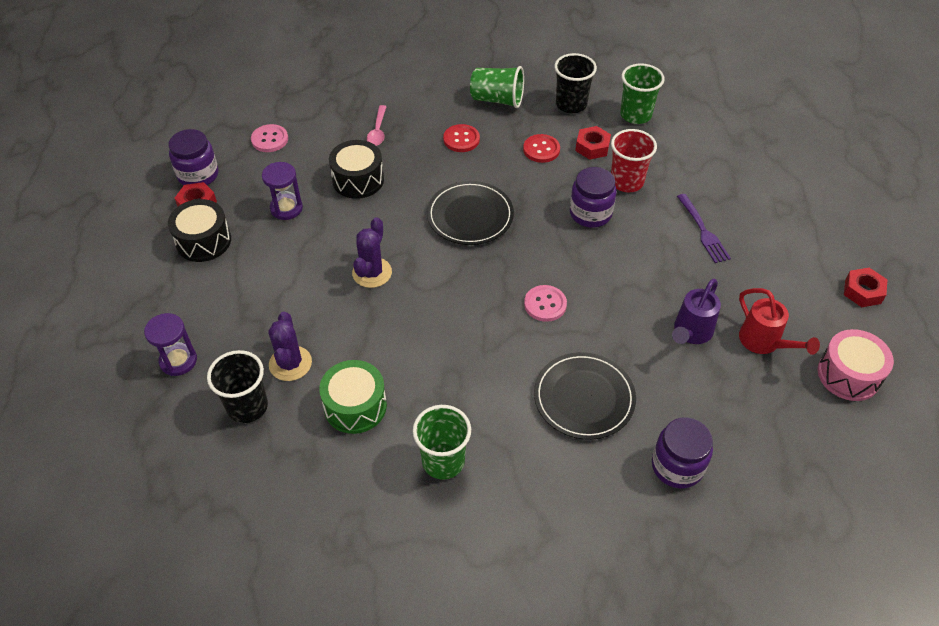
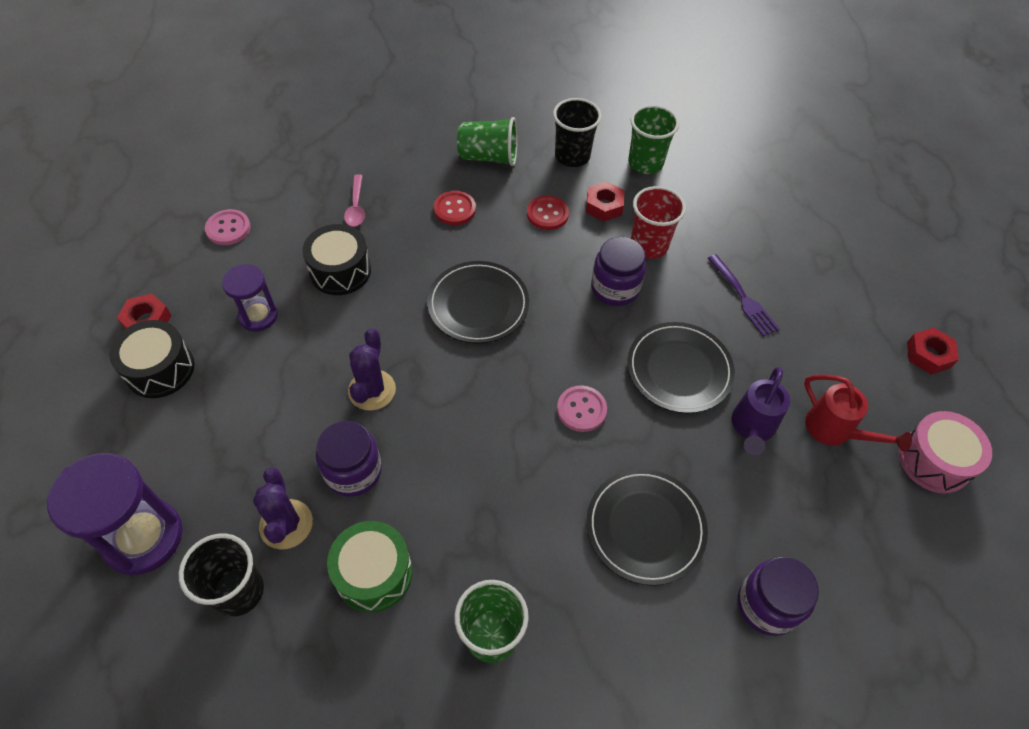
camera: 10 degrees left, 5 degrees up
(178, 361) = (143, 537): purple hourglass -> purple hourglass, size x1.67
(198, 175) = (145, 282): purple jar -> purple jar (353, 471)
(635, 282) = (679, 369): none -> black plate

